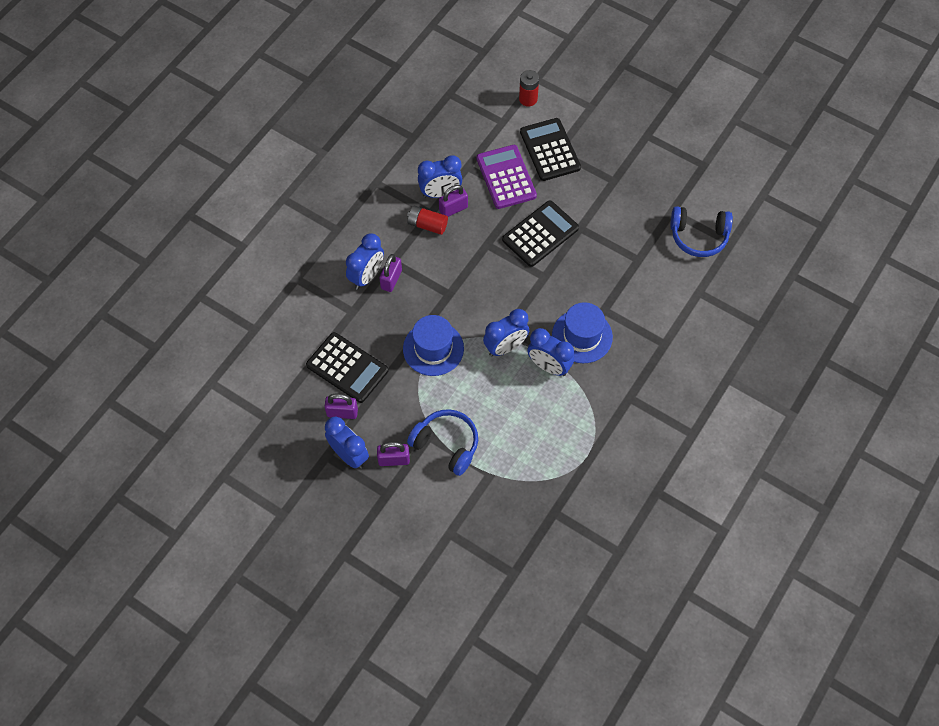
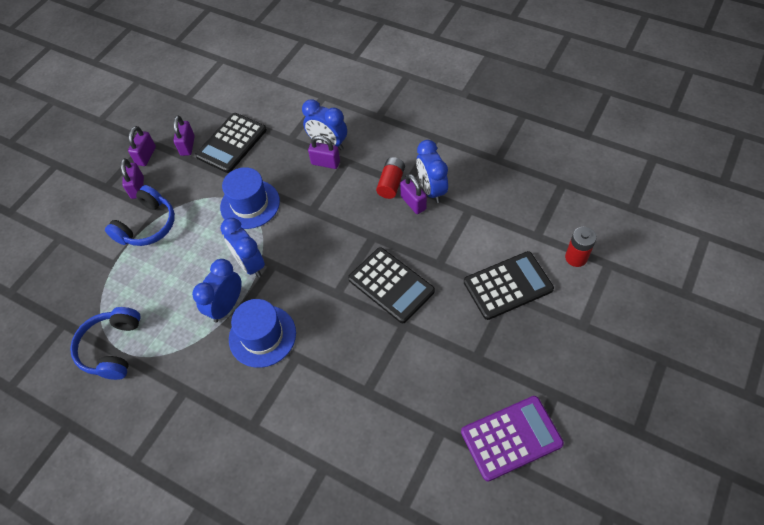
camera: 90 degrees right, 5 degrees down
(349, 455) = (146, 156): blue clock -> purple padlock
(506, 177) = (461, 246): purple calculator -> purple calculator (511, 438)
(698, 236) = (407, 465): blue headphones -> blue headphones (112, 348)

